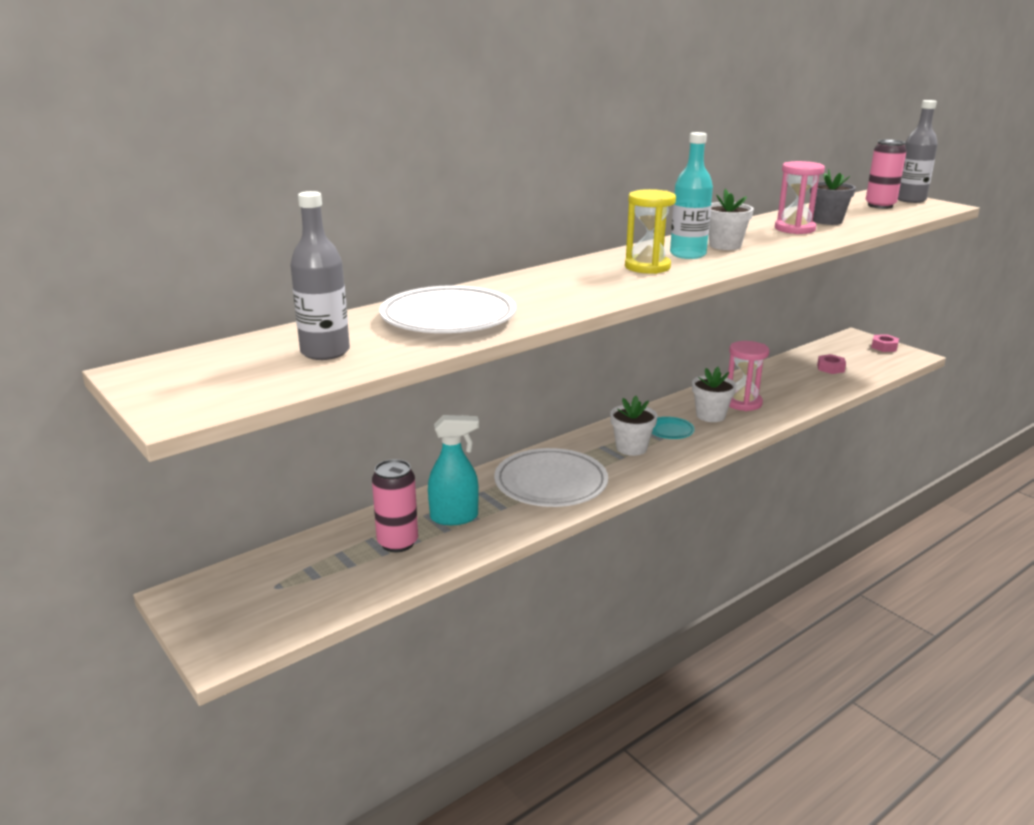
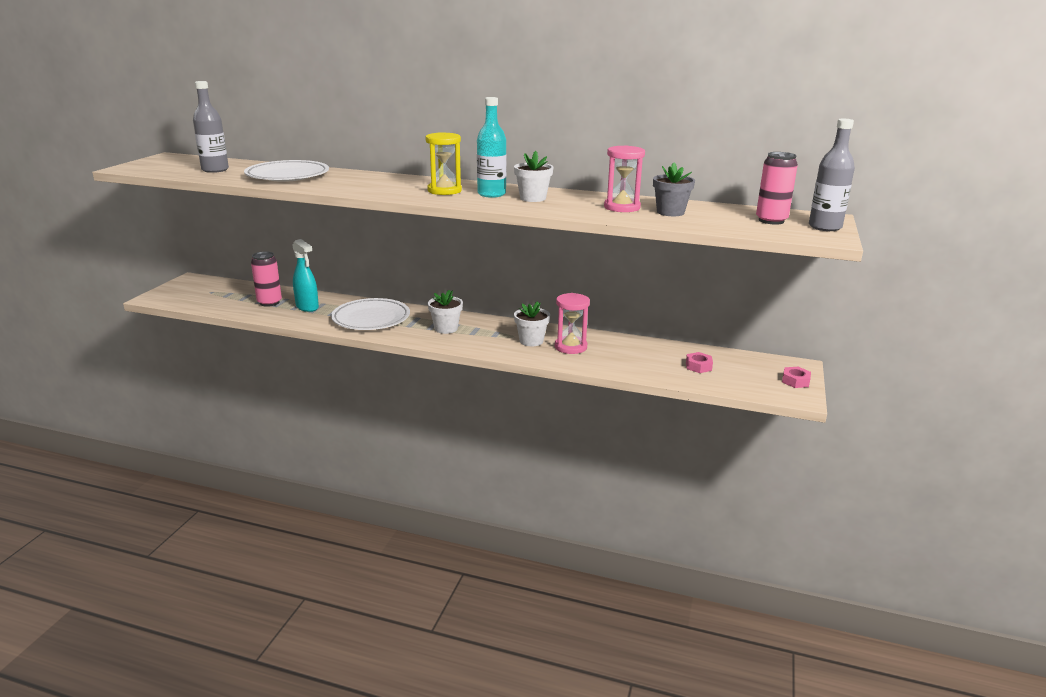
camera: 55 degrees right, 0 degrees up
(670, 431) = (487, 334): turquoise plate -> none

